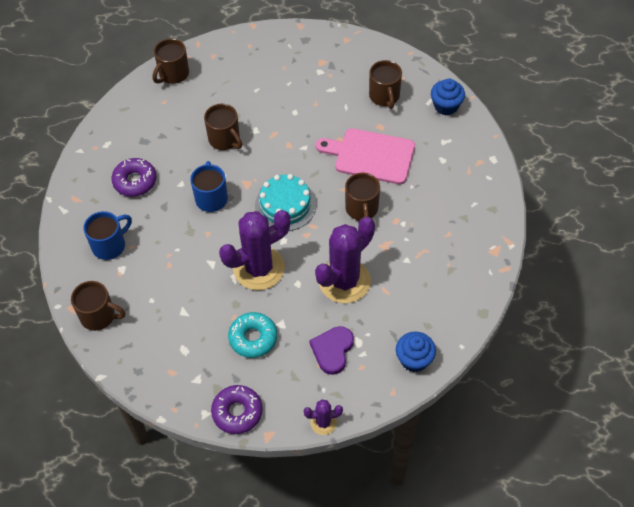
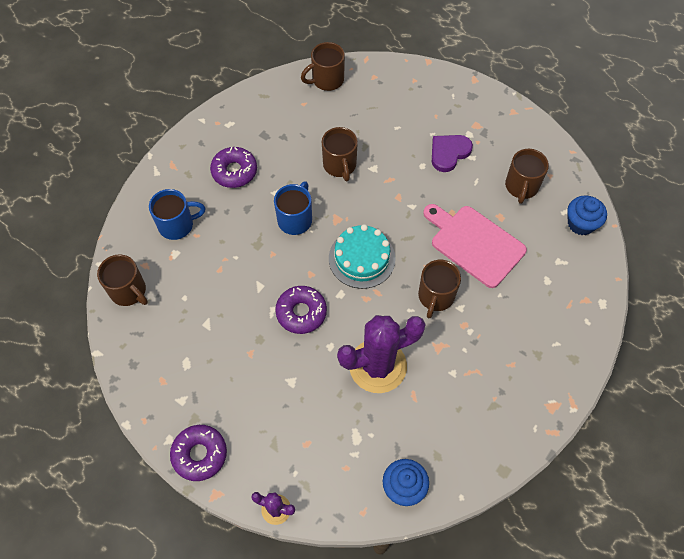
camera: 25 degrees right, 5 degrees up
(253, 338) = (256, 383): turquoise donut -> none
(259, 268) = (301, 312): purple cactus -> purple donut
(332, 350) = (326, 435): purple heart -> purple heart (449, 153)

